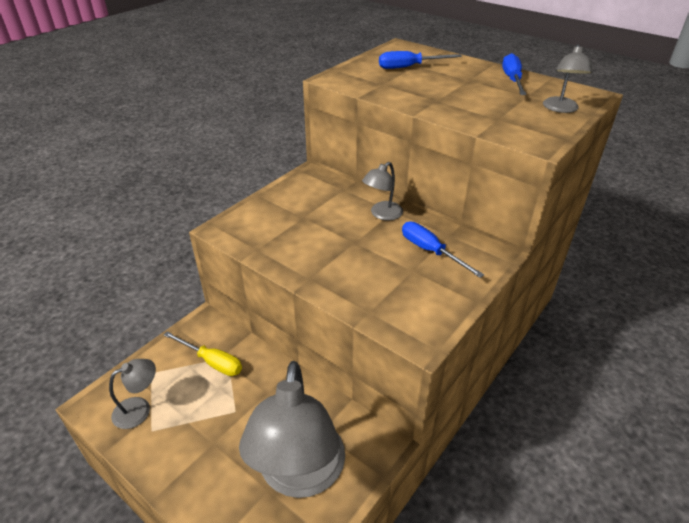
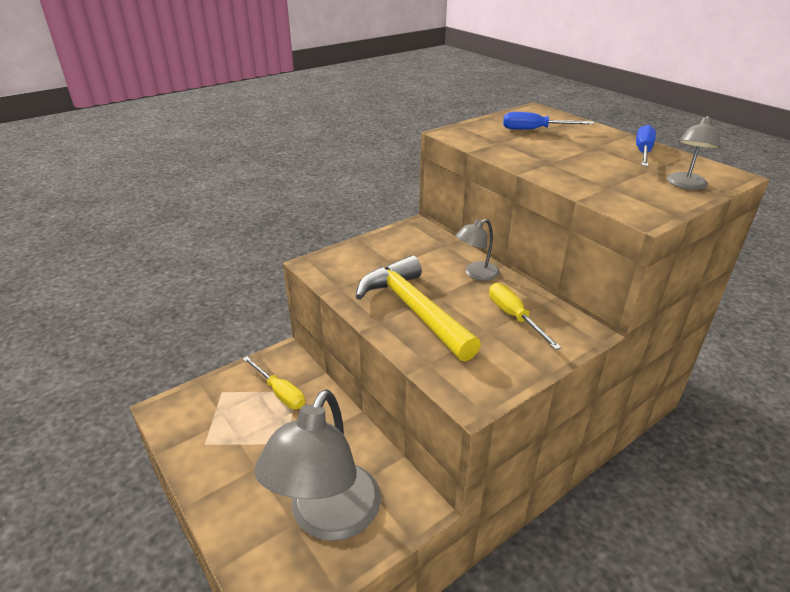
camera: 15 degrees right, 5 degrees down
(139, 409) = (200, 422): grey lamp -> none
(337, 260) = (414, 309): none -> yellow hammer
(431, 251) = (514, 317): blue screwdriver -> yellow screwdriver

